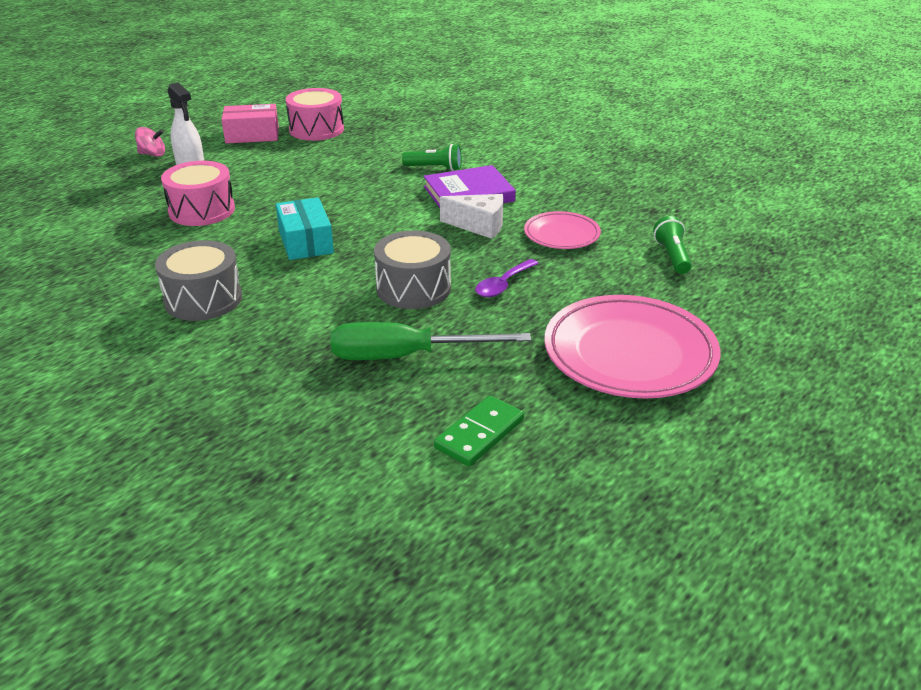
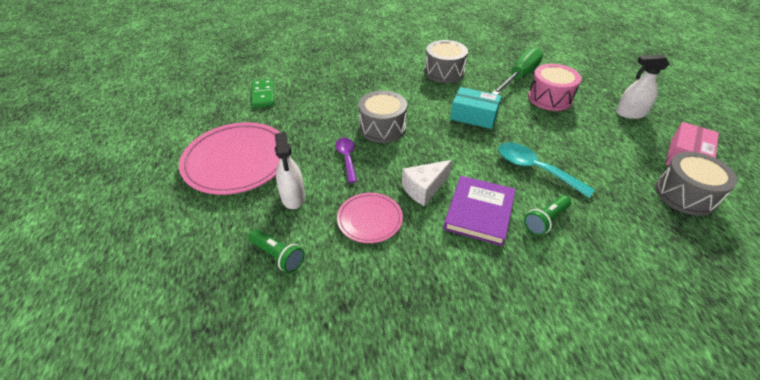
camera: 130 degrees right, 10 degrees up
(152, 154) = (663, 106): pink spinning top -> none
(316, 129) = (685, 195): pink drum -> grey drum
(366, 187) = (535, 169): none -> turquoise spoon
(406, 356) = (332, 101): green screwdriver -> green screwdriver (520, 76)
(607, 285) = (293, 197): none -> white spray bottle

